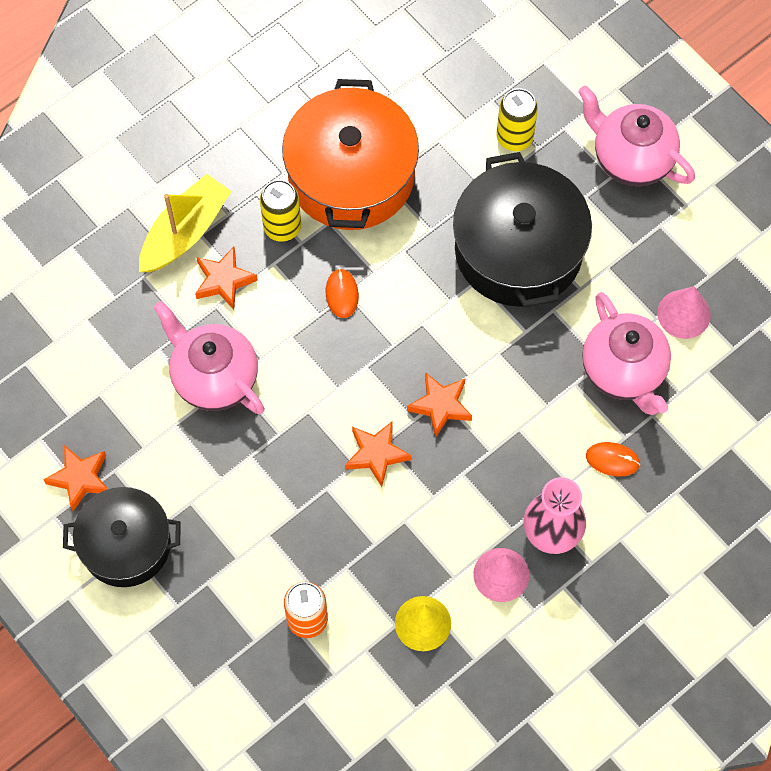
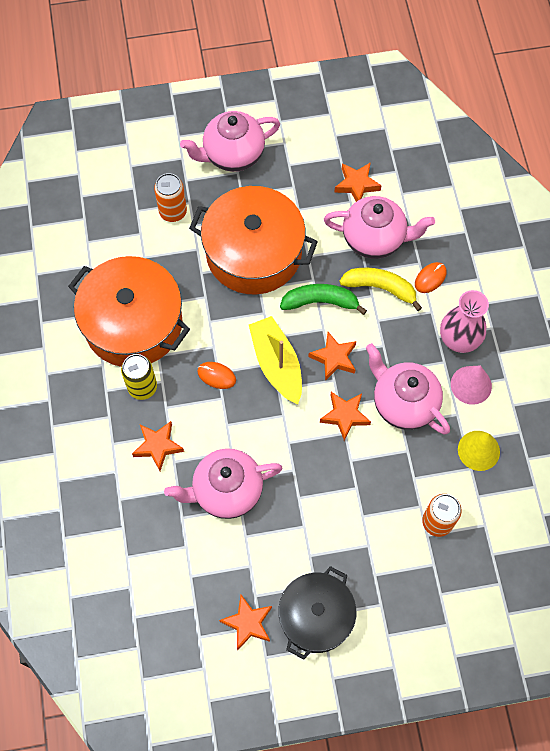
camera: 60 degrees left, 0 degrees up
(185, 232) = (104, 452): yellow boat -> yellow boat (277, 364)
(431, 510) = (403, 403): none -> pink teapot
(502, 354) = (320, 302): none -> green banana
(514, 137) = (173, 212): yellow can -> orange can
(518, 250) = (254, 253): black pot -> orange pot
(563, 410) = (380, 288): none -> yellow banana
(684, 314) = (357, 185): pink cone -> orange star

